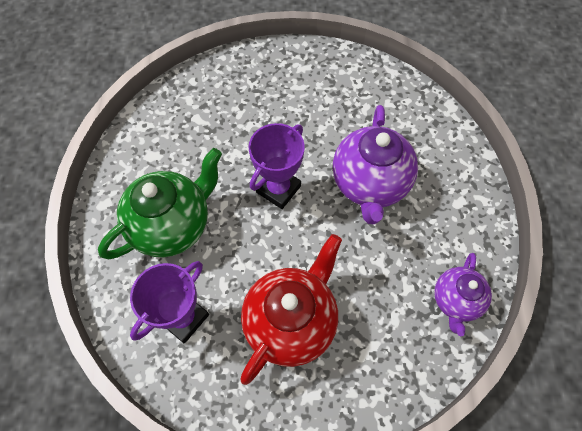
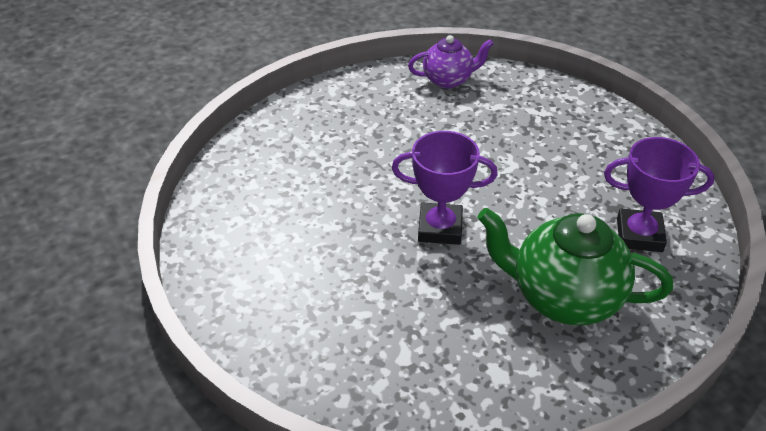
camera: 120 degrees left, 20 degrees down
(291, 321) = (563, 162): red teapot -> none
(370, 184) = (375, 163): purple teapot -> none

